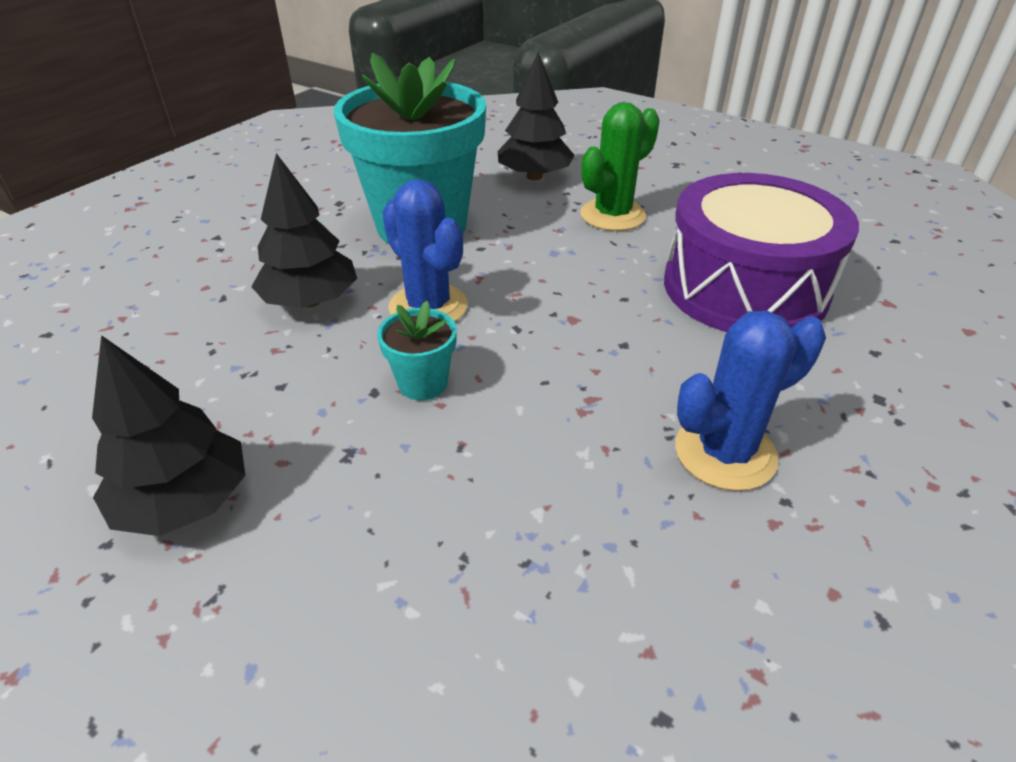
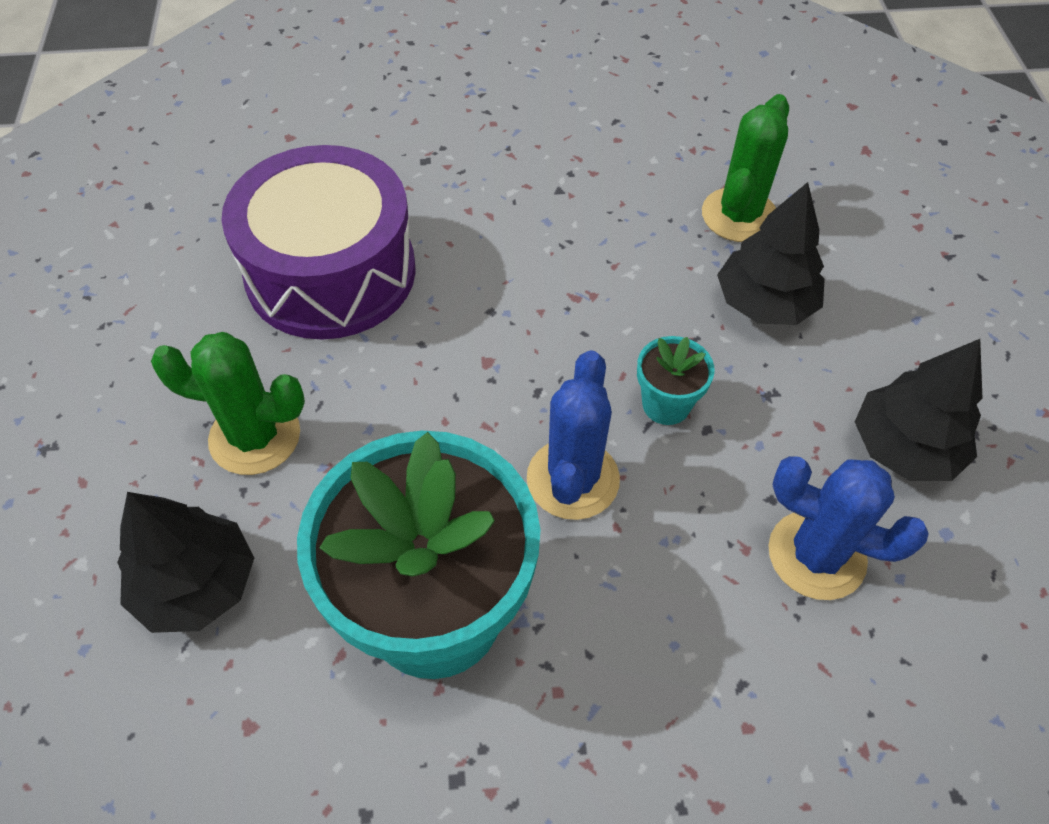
camera: 130 degrees left, 15 degrees up
(311, 301) = (663, 589): black tree -> black tree (764, 303)
(582, 619) = (739, 215): none -> green cactus
(725, 453) = (557, 210): blue cactus -> blue cactus (816, 555)

